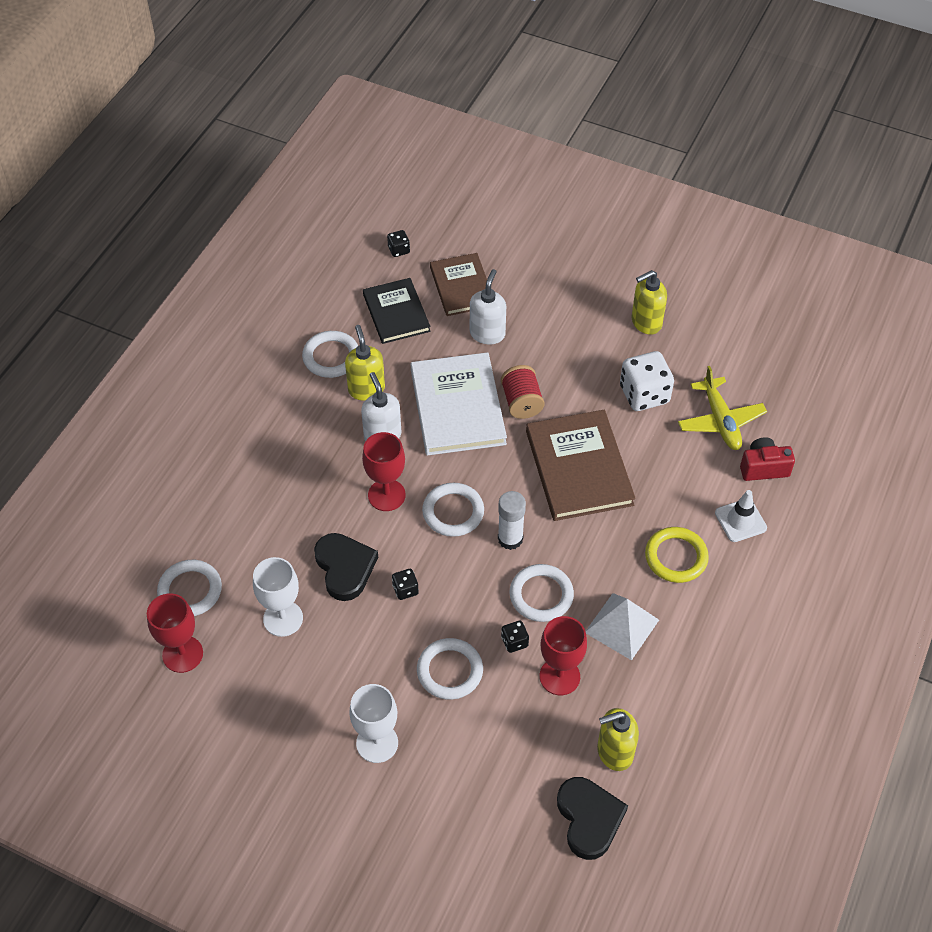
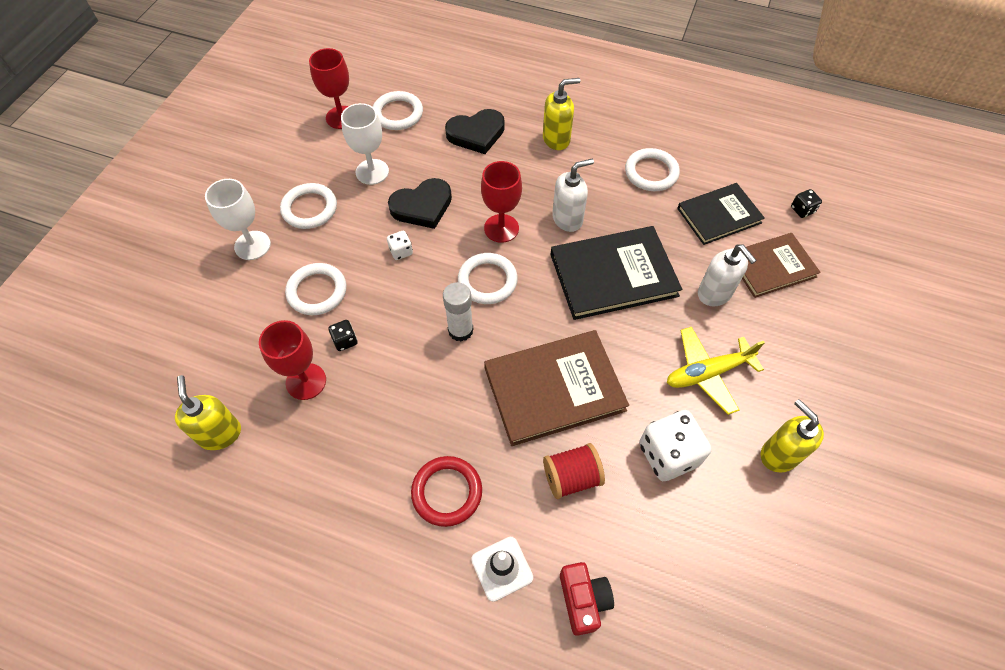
camera: 85 degrees right, 5 degrees up
(366, 389) = (619, 202): yellow soap dispenser -> yellow soap dispenser (556, 139)
(405, 590) = (401, 251): black dice -> white dice
(458, 407) = (613, 275): white book -> black book
(487, 333) = (714, 294): white soap dispenser -> white soap dispenser turned 45 degrees clockwise
(521, 402) = (630, 330): red spool -> red spool (571, 477)
(541, 595) = (396, 361): white ring -> white ring (309, 208)
(589, 819) = (156, 413): black heart -> black heart (476, 134)
(621, 626) = (361, 437): white pyramid -> none
(676, 557) = (447, 492): yellow ring -> red ring
(720, 421) = (647, 545): yellow plane -> yellow plane (707, 373)

